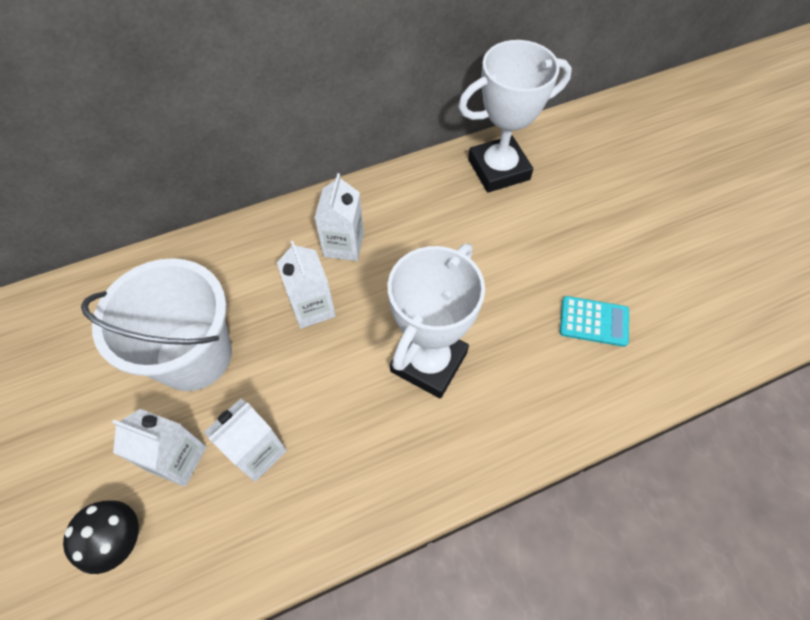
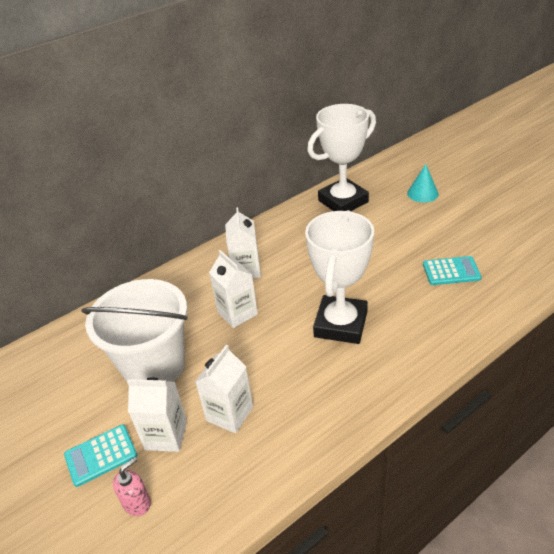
camera: 10 degrees left, 20 degrees down
(100, 463) = (101, 455): none -> turquoise calculator
(120, 540) = (137, 503): black mushroom -> pink soap dispenser
(604, 185) = (422, 193): none -> turquoise cone

